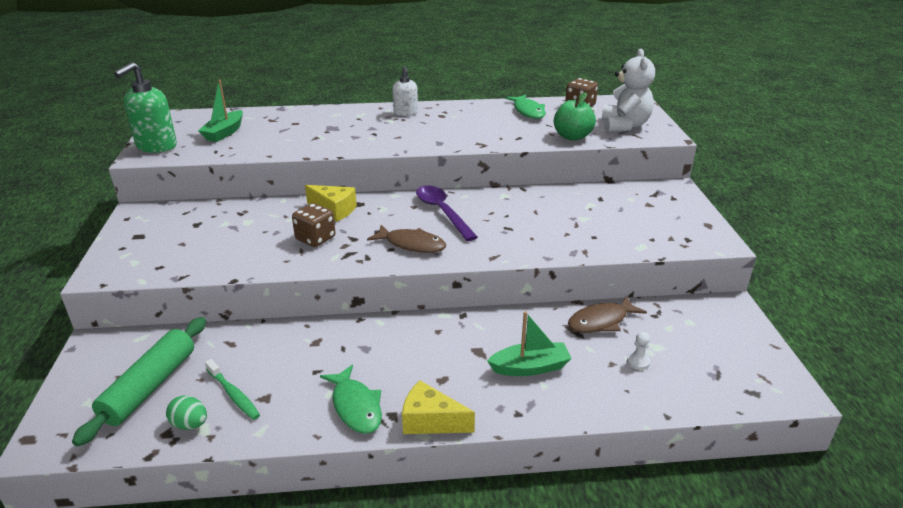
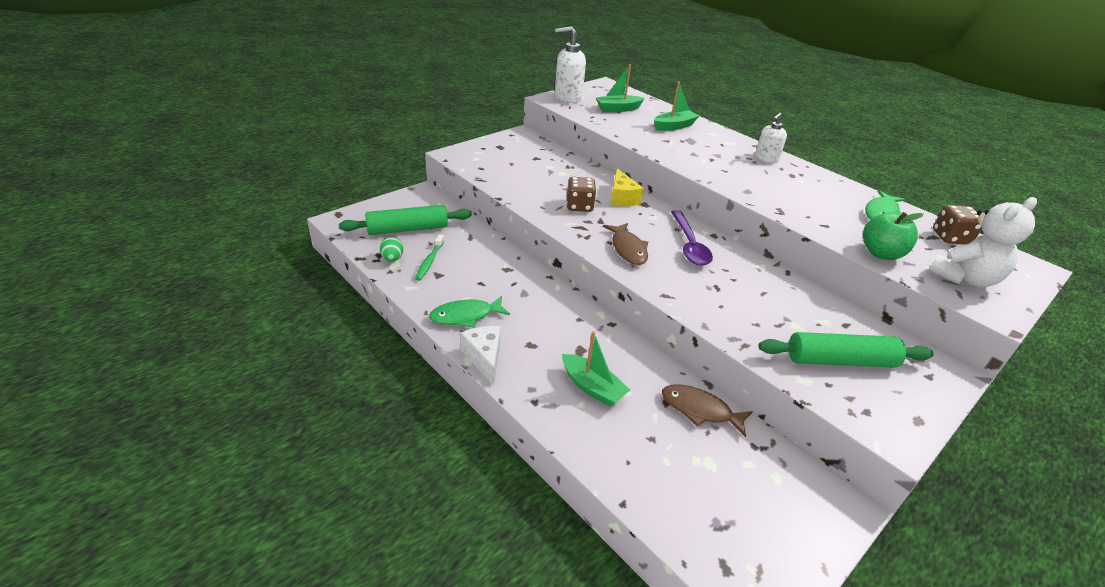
camera: 50 degrees right, 5 degrees up
(156, 146) = (567, 97): green soap dispenser -> white soap dispenser
(299, 123) = (674, 126): none -> green boat
(356, 406) = (465, 316): green fish -> green fish turned 45 degrees clockwise
(430, 421) = (484, 358): yellow cheese -> white cheese
(442, 212) = (689, 245): purple spoon -> purple spoon turned 150 degrees clockwise
(634, 221) = (840, 361): none -> green rolling pin
(638, 362) = (673, 456): white pawn -> none

